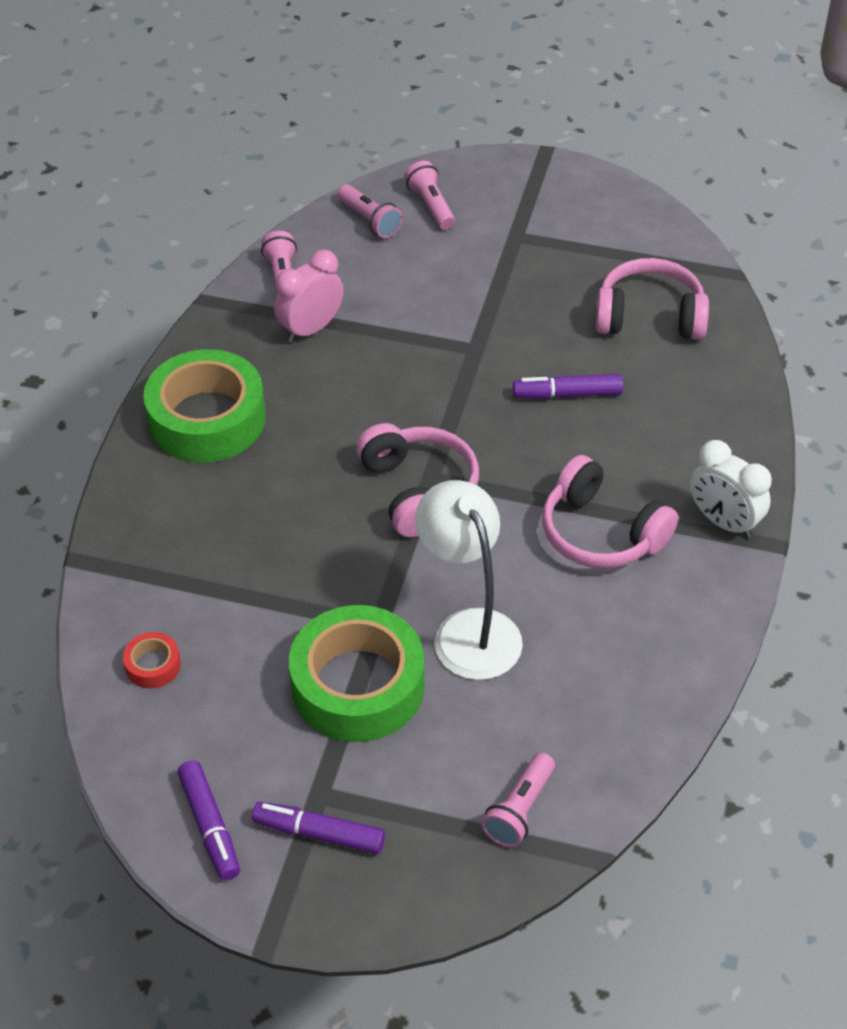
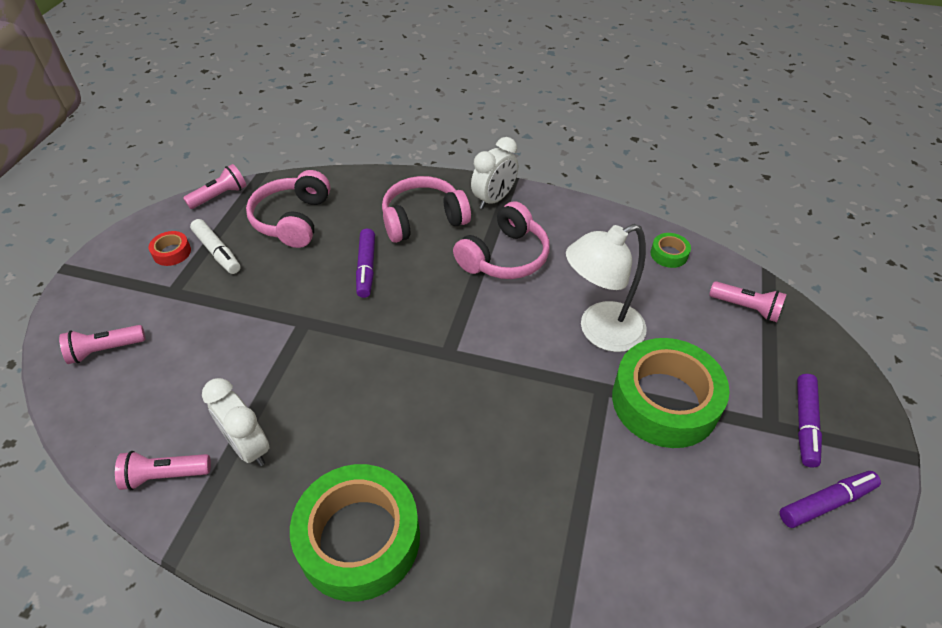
camera: 90 degrees left, 0 degrees up
(153, 665) = (675, 565): red tape -> red tape (172, 252)
(311, 329) = (248, 446): pink clock -> white clock
(369, 220) = (105, 399): pink flashlight -> pink flashlight (220, 196)
(418, 490) = (461, 361): pink headphones -> pink headphones (423, 219)
(583, 260) = (217, 252): none -> white marker
(625, 729) = (669, 254): none -> green tape

